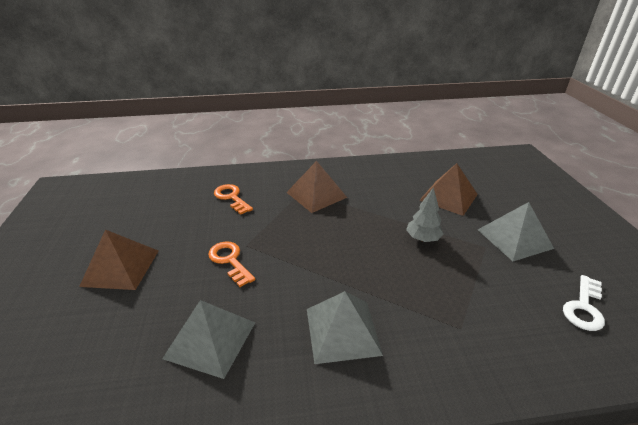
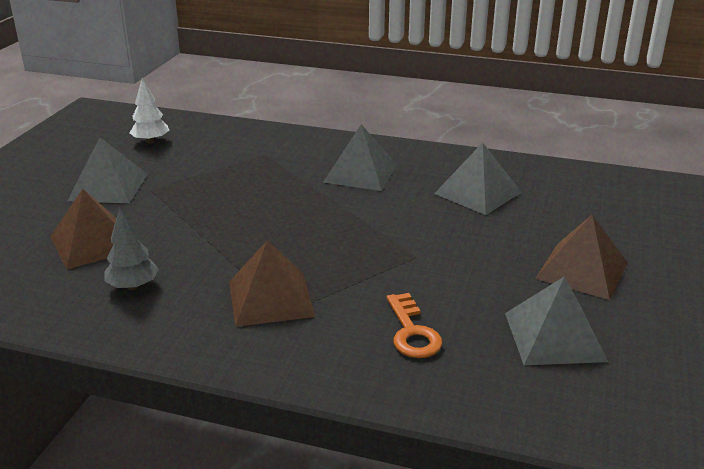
camera: 155 degrees left, 5 degrees down
(151, 215) = (554, 336): none -> grey pyramid
(230, 261) = (442, 244): orange key -> none
(422, 238) = (202, 210): grey tree -> grey tree (133, 286)
(584, 307) = (151, 141): white key -> white tree

